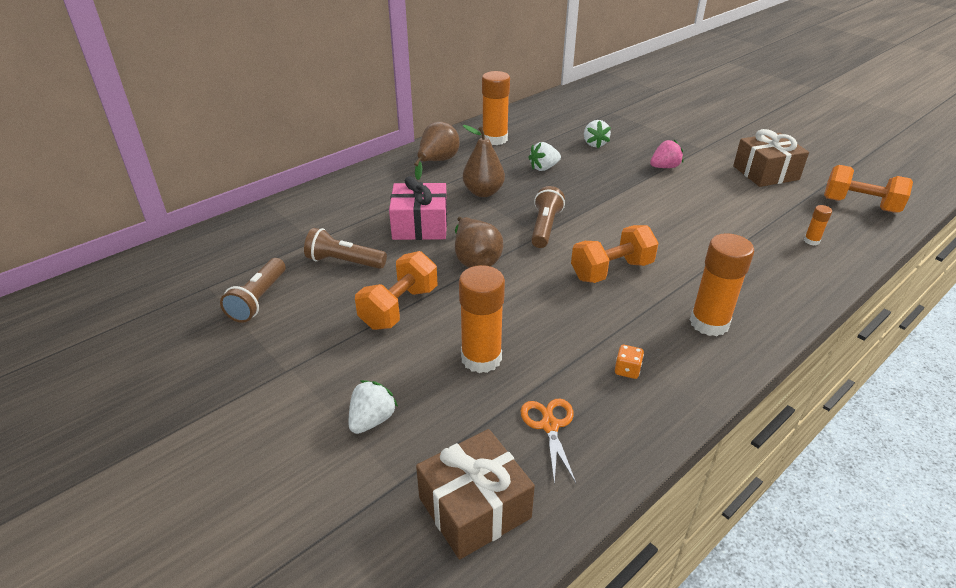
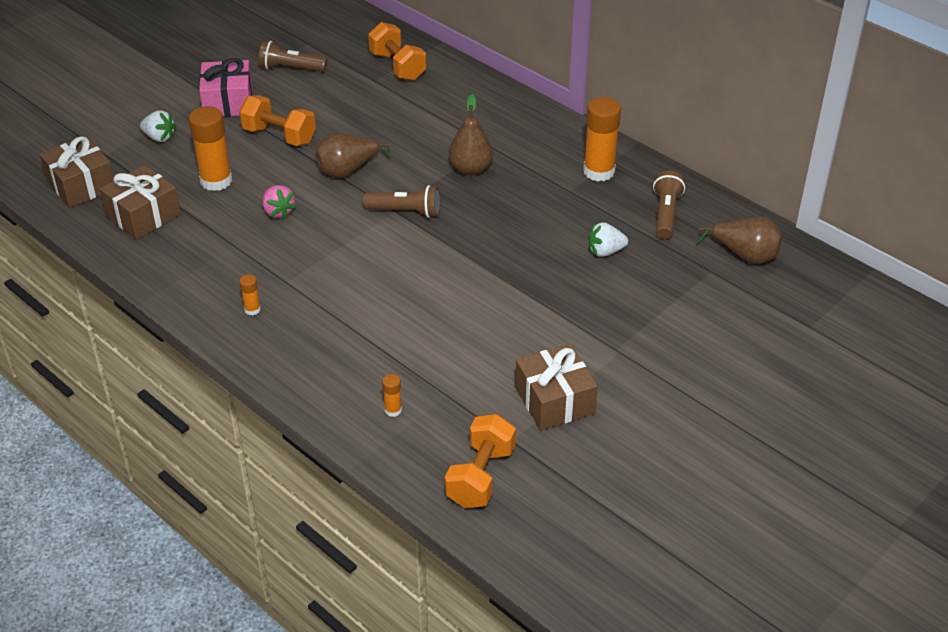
camera: 85 degrees right, 5 degrees up
(344, 262) = (342, 100): brown flashlight -> brown flashlight (665, 214)
(420, 225) = (403, 134): pink gift -> pink gift (228, 102)
(437, 162) = (533, 134): brown pear -> brown pear (744, 256)
(544, 168) = (533, 210): white strawberry -> none
(549, 426) = (143, 215): orange scissors -> brown gift
(611, 271) = (332, 253): orange dumbbell -> orange dumbbell (397, 66)
(627, 370) = (196, 256): orange dice -> none
(664, 167) = (553, 308): pink strawberry -> pink strawberry (278, 211)
(709, 323) = (252, 309): orange glue stick -> orange glue stick, size x0.46

